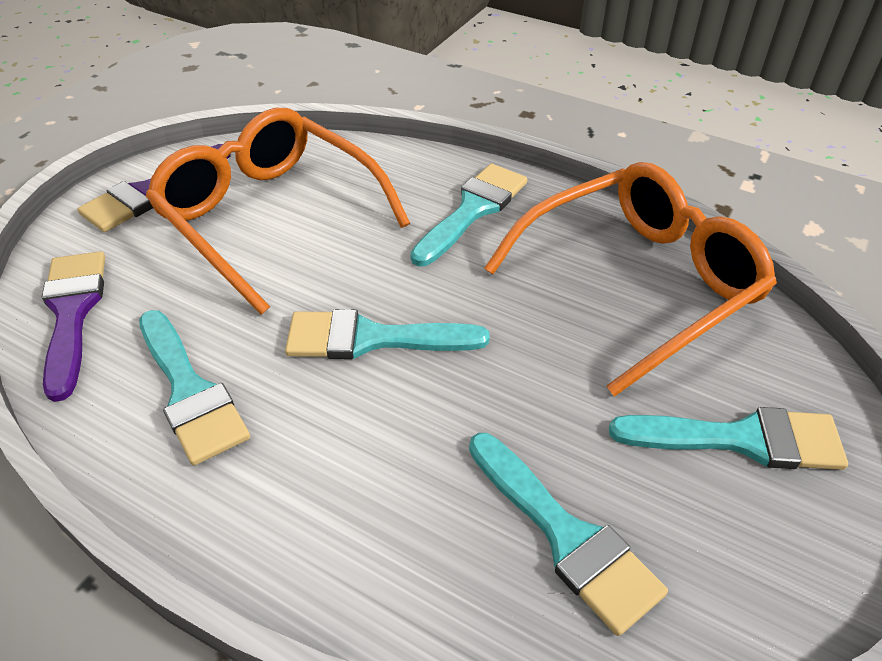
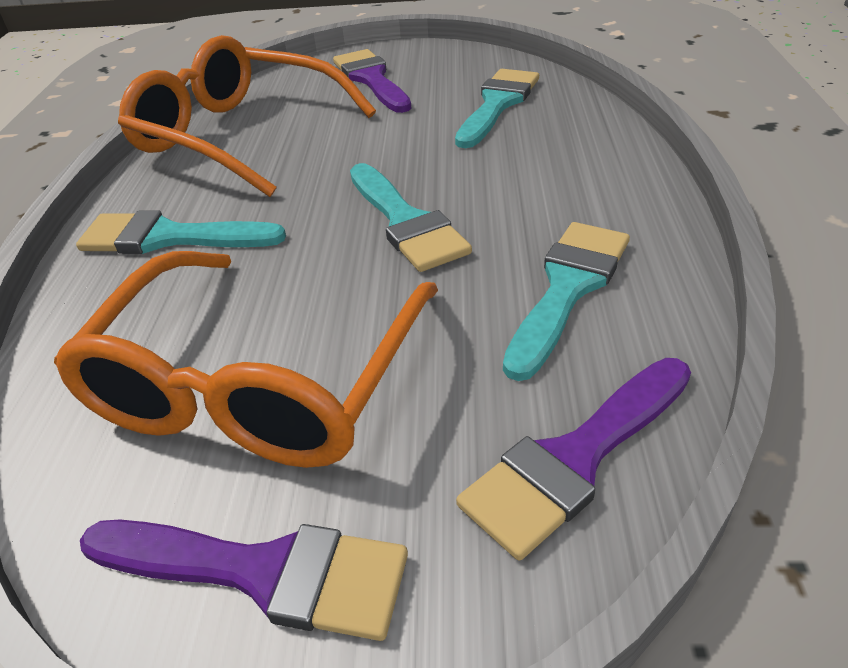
camera: 115 degrees left, 5 degrees down
(741, 439) = (371, 79): turquoise brush -> purple brush

